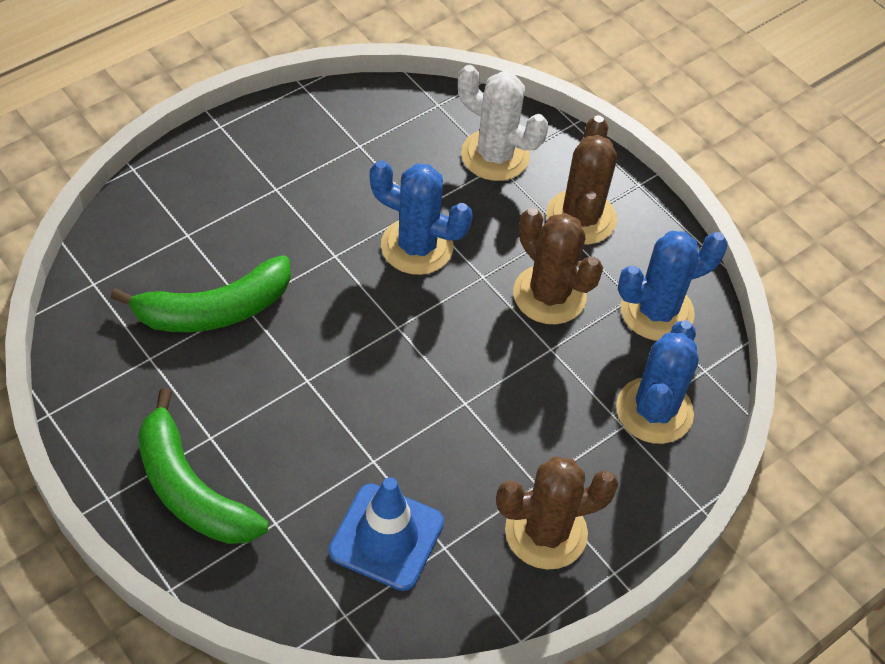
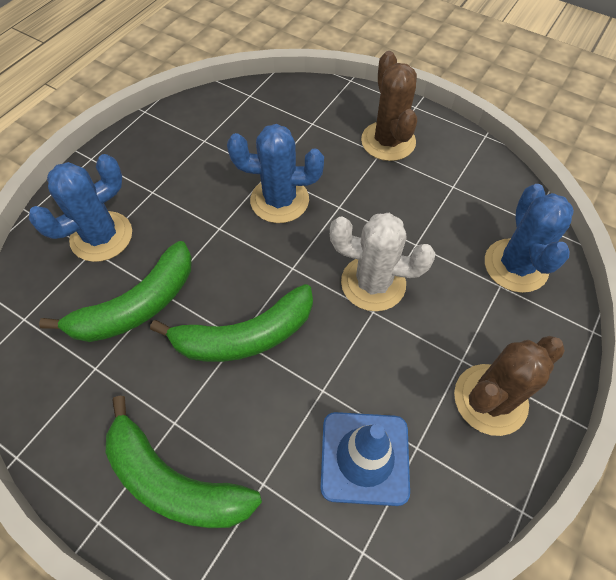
camera: 15 degrees left, 5 degrees up
(315, 380) = (245, 336): none -> green banana
(495, 155) = (306, 117): white cactus -> white cactus (373, 283)
(549, 295) = (394, 204): brown cactus -> none
(657, 311) = (476, 190): blue cactus -> blue cactus (101, 236)

